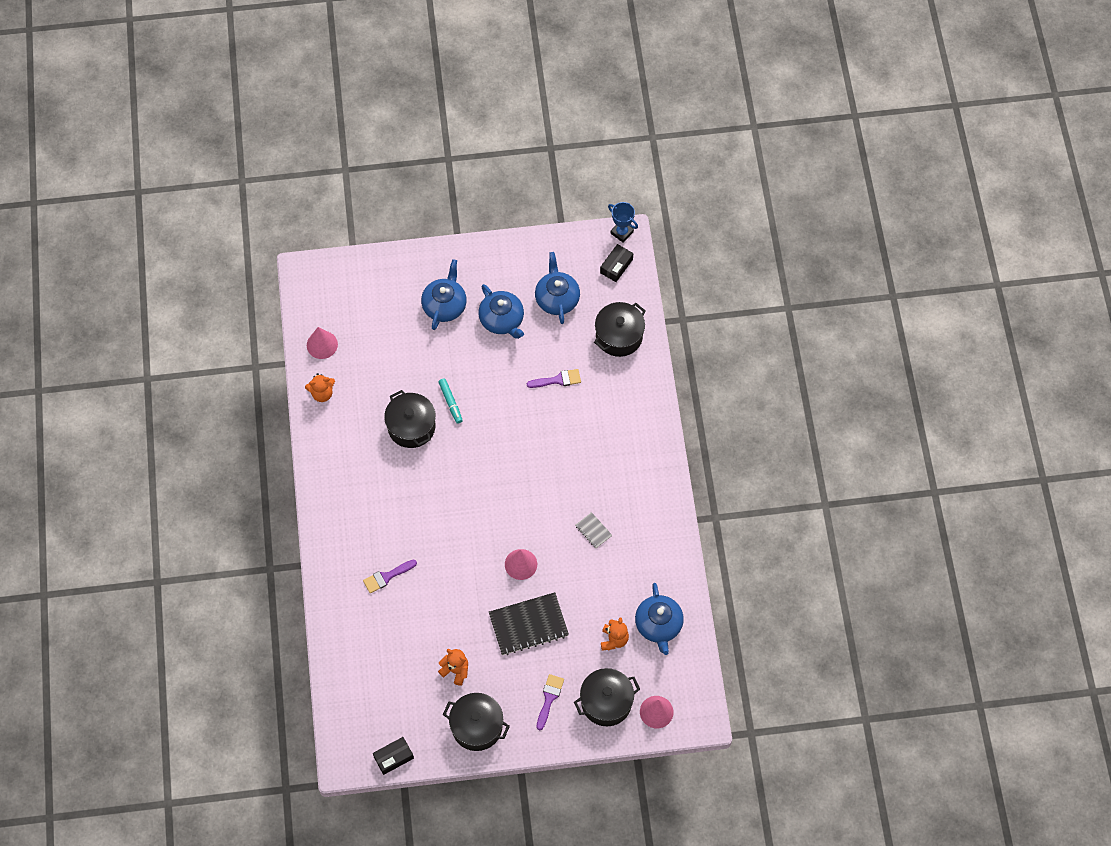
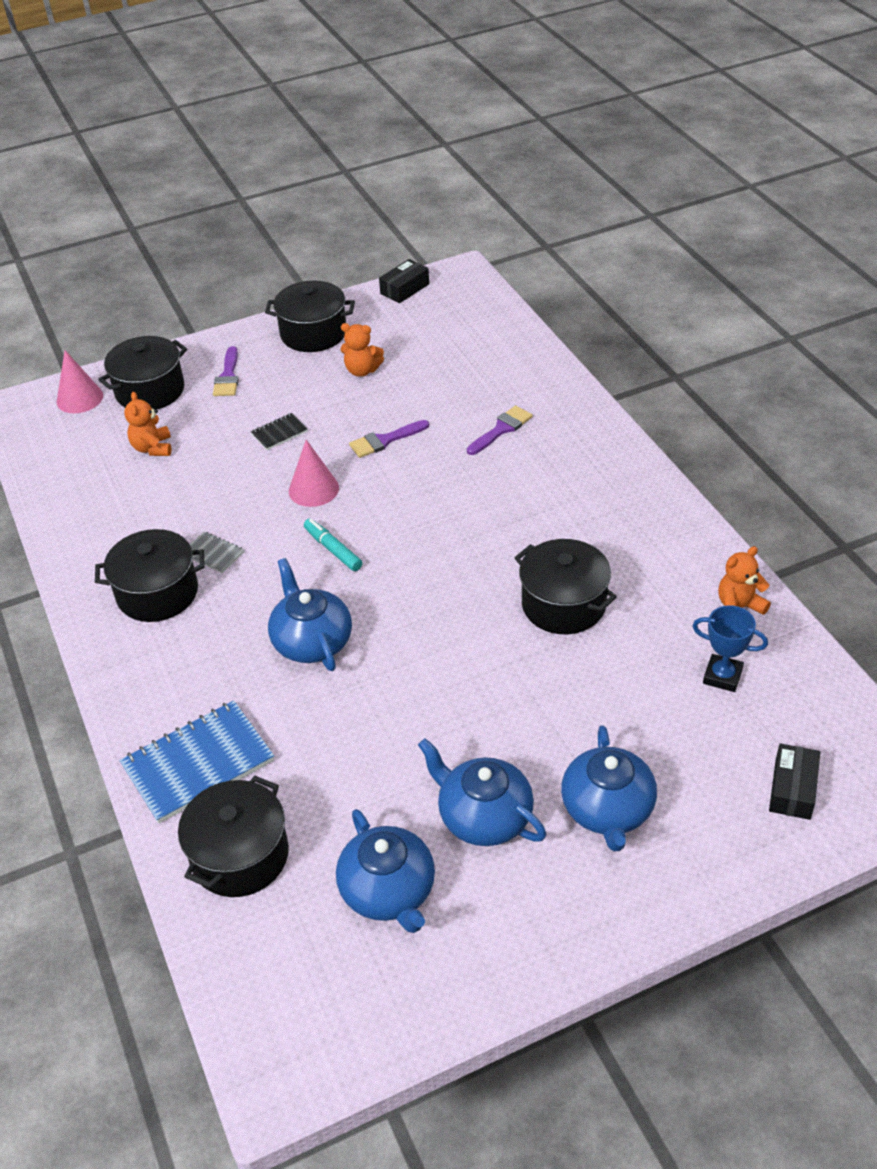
camera: 165 degrees right, 20 degrees down
(322, 344) = (790, 678): pink cone -> none
(450, 402) = (515, 656): turquoise marker -> turquoise marker (333, 549)
(528, 625) = (279, 433): black notebook -> black notebook, size x0.47
(558, 380) = (338, 744): purple brush -> purple brush (384, 440)
(616, 266) = (281, 1002): black box -> black box (792, 789)
(622, 232) = (287, 1090): blue trophy -> blue trophy (722, 676)
(629, 391) = (198, 763): none -> blue notebook
(631, 511) = (157, 593): none -> black pot
(658, 625) = (90, 478): blue teapot -> blue teapot (312, 641)

